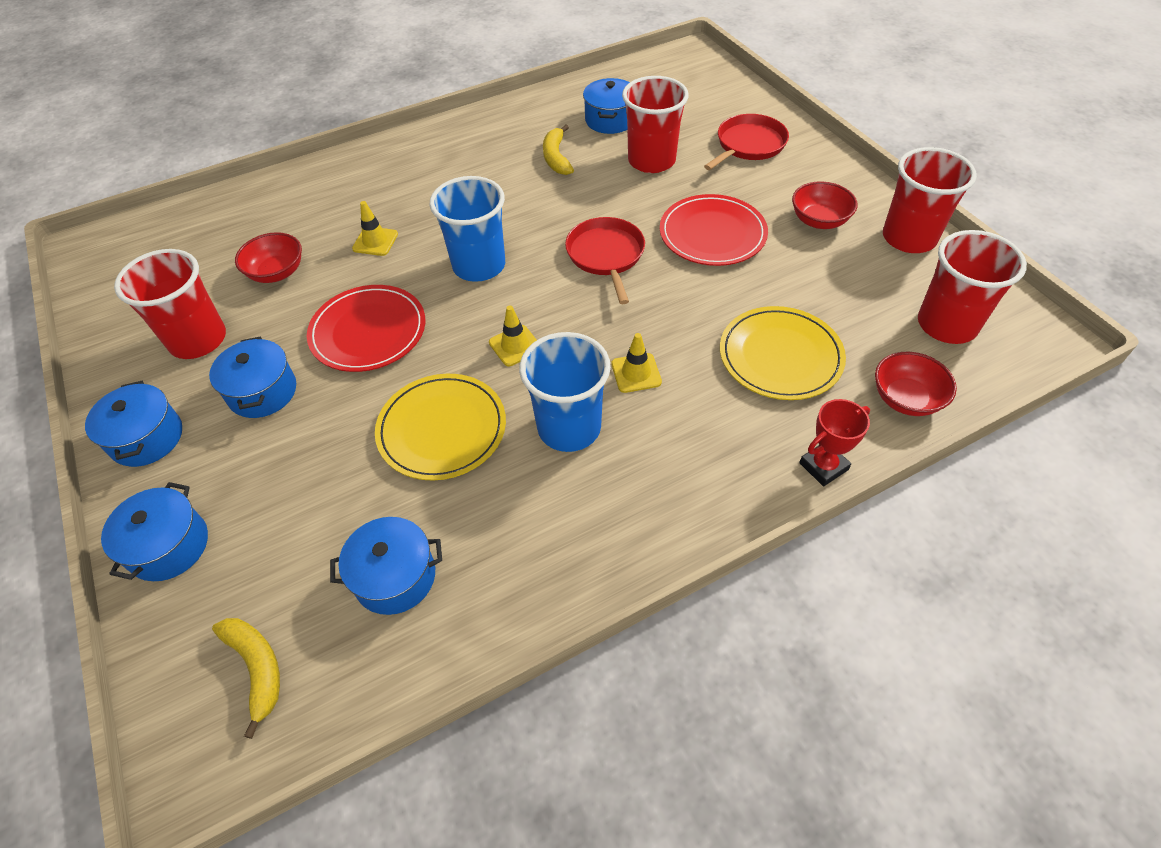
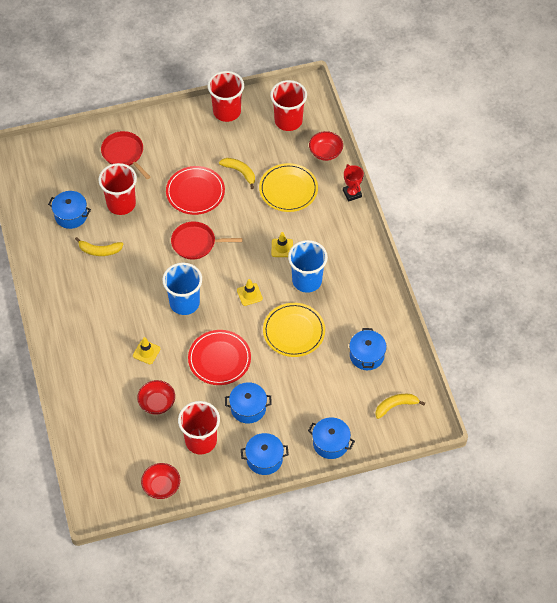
camera: 80 degrees left, 5 degrees up
(784, 280) = (240, 172): none -> yellow banana
(819, 220) = (201, 143): red bowl -> red bowl (161, 486)

